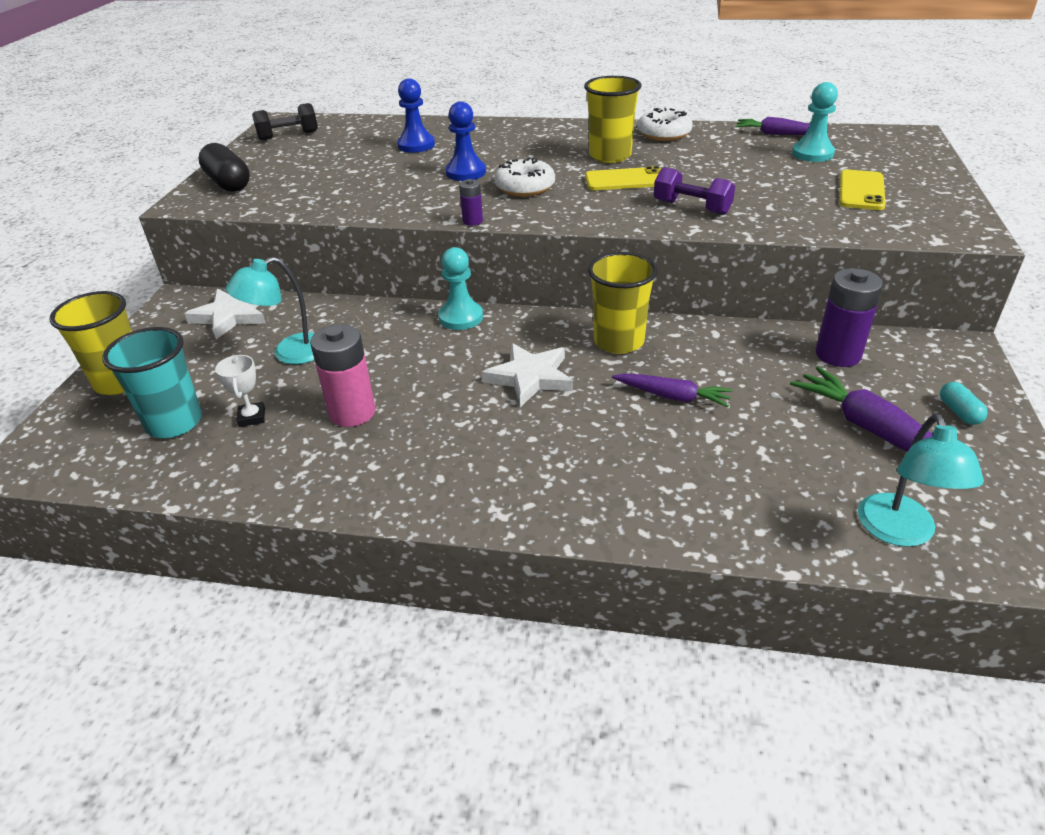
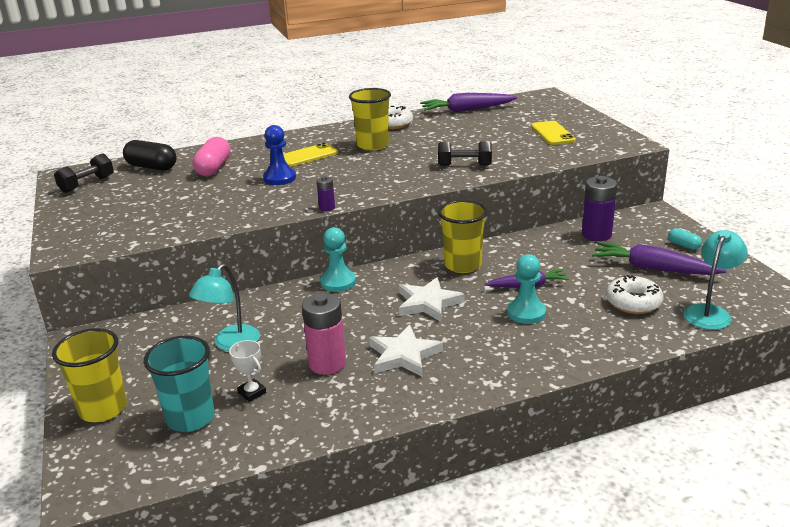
camera: 30 degrees left, 10 degrees down
(228, 183) = (82, 230): black capsule -> black capsule (152, 167)
(231, 316) = (146, 335): white star -> white star (404, 355)
(416, 145) = (214, 168): blue pawn -> pink capsule
(525, 187) = (337, 178): white donut -> white donut (633, 302)
(625, 180) = (402, 158): yellow phone -> yellow phone (307, 156)
(692, 207) = (464, 165): purple dumbbell -> black dumbbell
(777, 134) = (466, 110): purple carrot -> purple carrot, size x1.54
(812, 154) = (501, 118): turquoise pawn -> turquoise pawn (526, 313)
(900, 532) = (710, 312): turquoise lamp -> turquoise lamp turned 120 degrees counterclockwise

